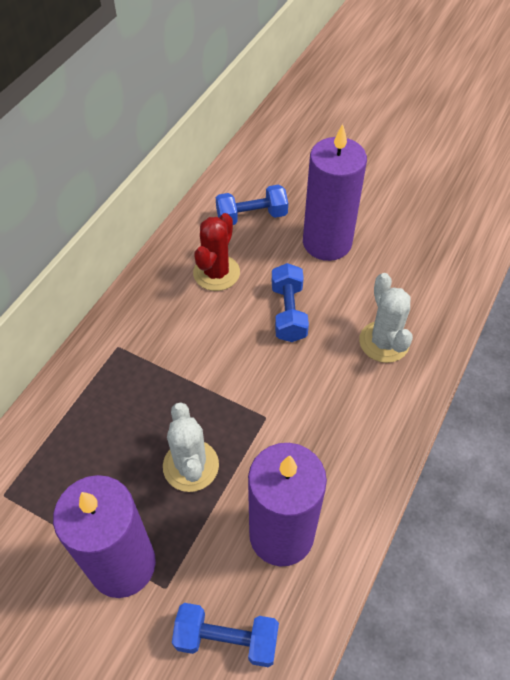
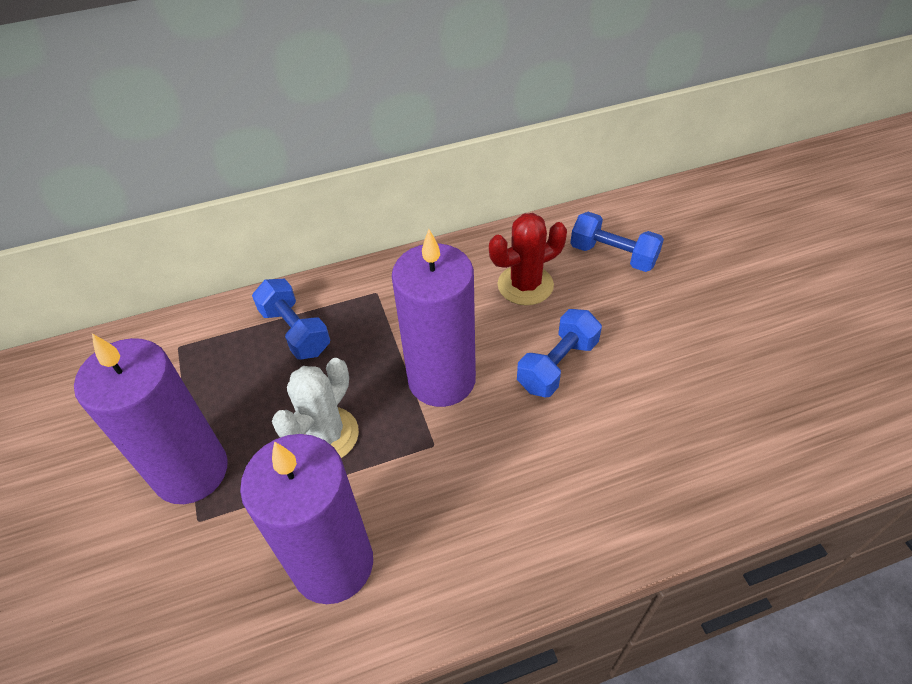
camera: 45 degrees right, 5 degrees down
(226, 639) = (191, 612): blue dumbbell -> blue dumbbell (295, 331)
(327, 242) = (669, 325): purple candle -> purple candle (441, 379)
(384, 342) = (631, 464): white cactus -> none

